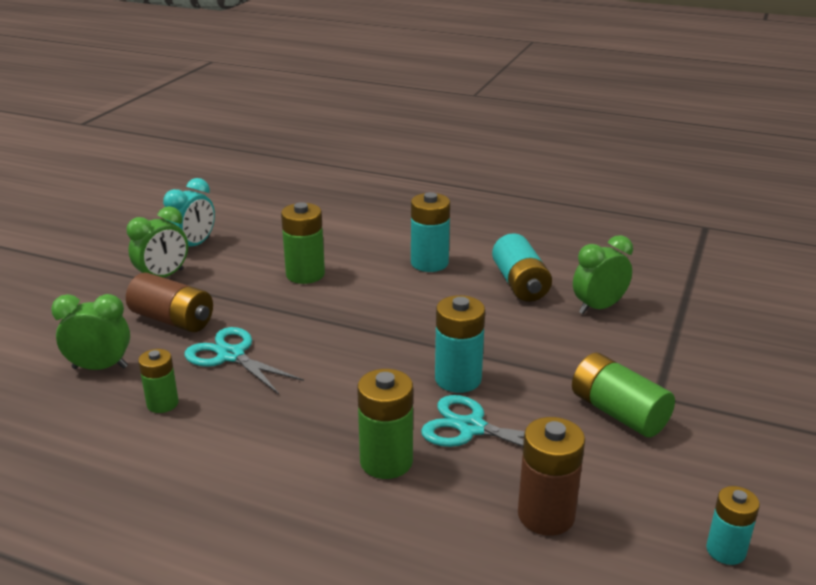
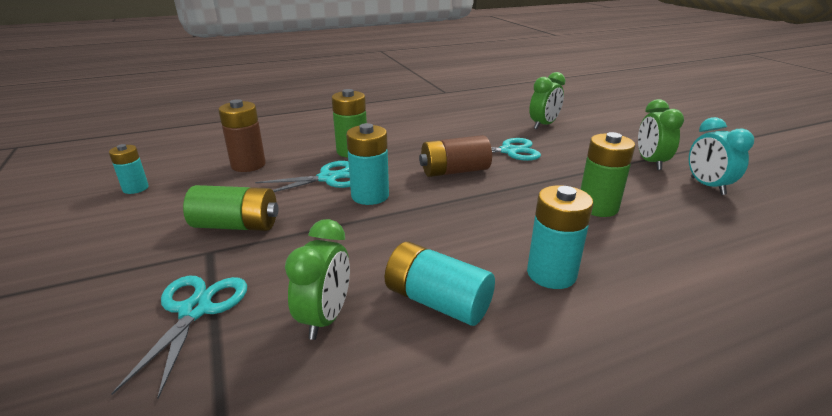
camera: 135 degrees right, 0 degrees up
(162, 404) = (486, 128): green battery -> none
(173, 320) = (577, 150): brown battery -> brown battery (454, 171)
(685, 351) = (195, 310): none -> turquoise scissors

